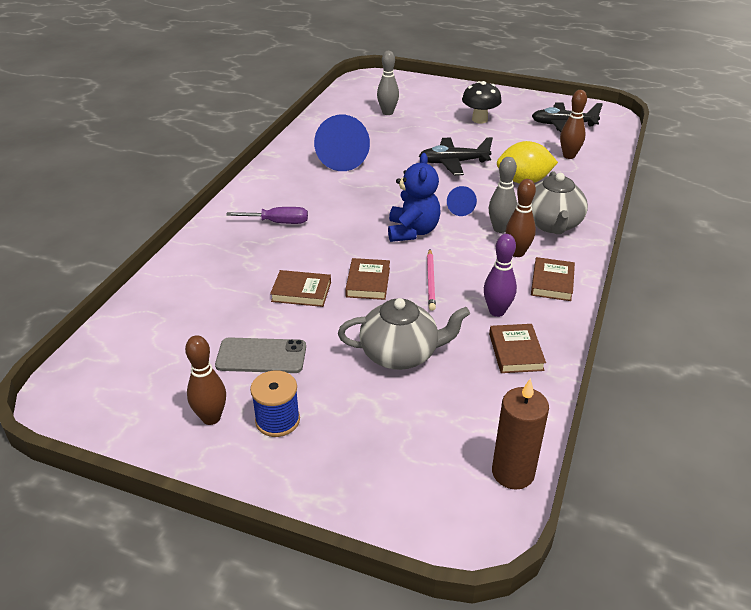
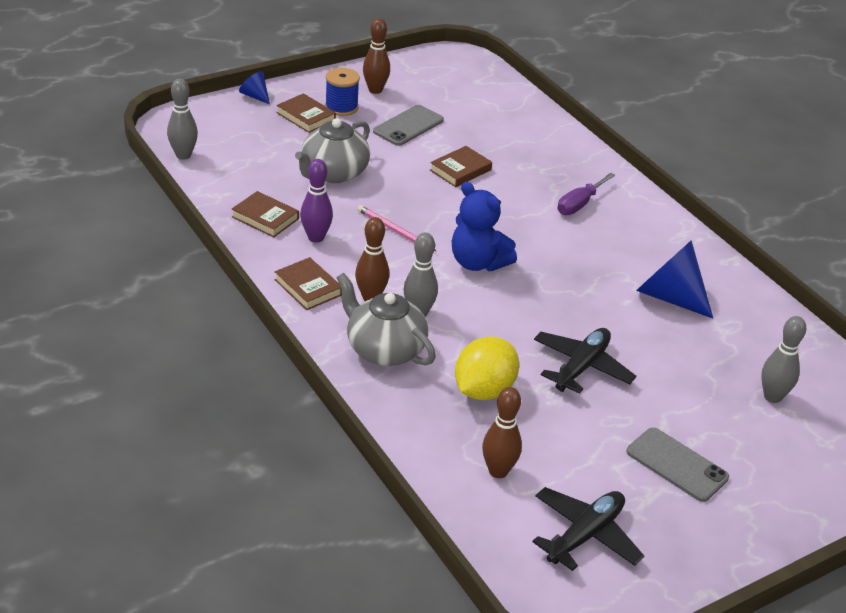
camera: 125 degrees right, 0 degrees up
(368, 282) = (433, 203): brown book -> brown book (306, 116)
(460, 209) = (481, 312): blue cone -> blue cone (255, 96)
(479, 119) = (677, 464): black mushroom -> grey phone
(513, 473) = (183, 155): brown candle -> grey bowling pin

